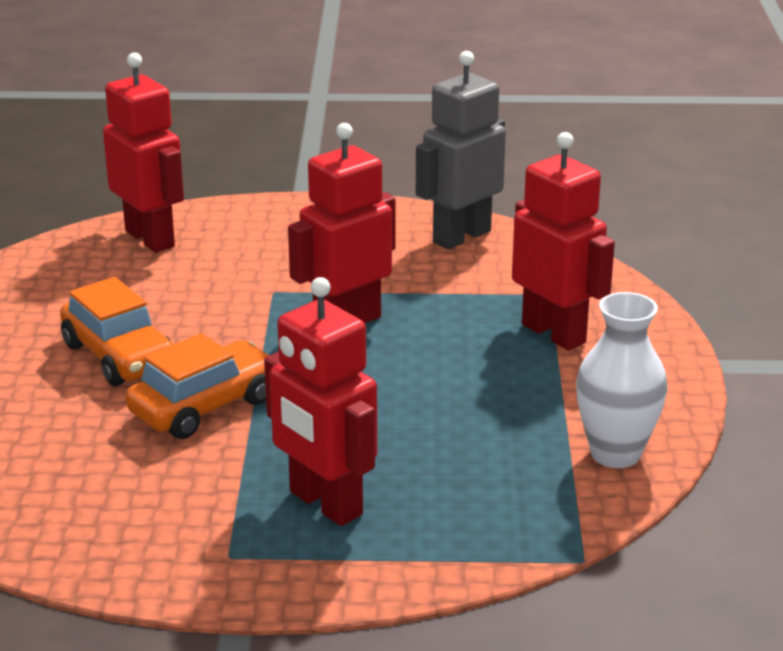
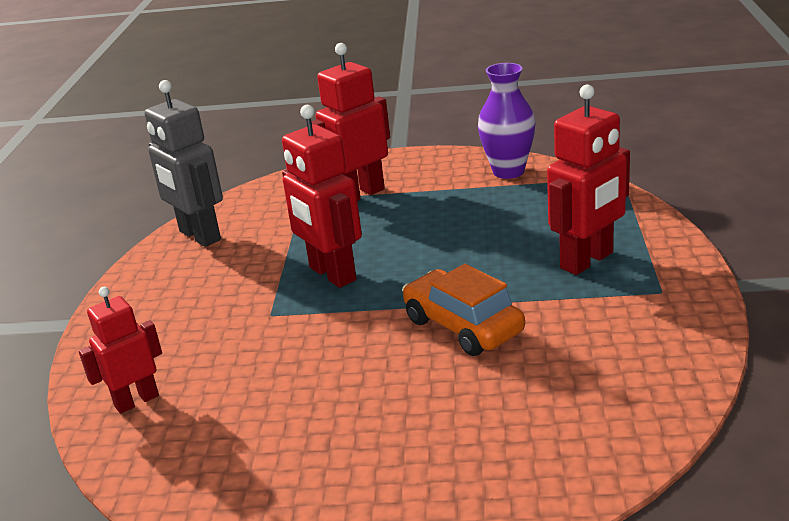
camera: 85 degrees left, 0 degrees up
(119, 356) = (378, 384): orange car -> none
(150, 238) = (136, 401): red robot -> red robot, size x0.64
(615, 454) = (508, 171): white vase -> purple vase

